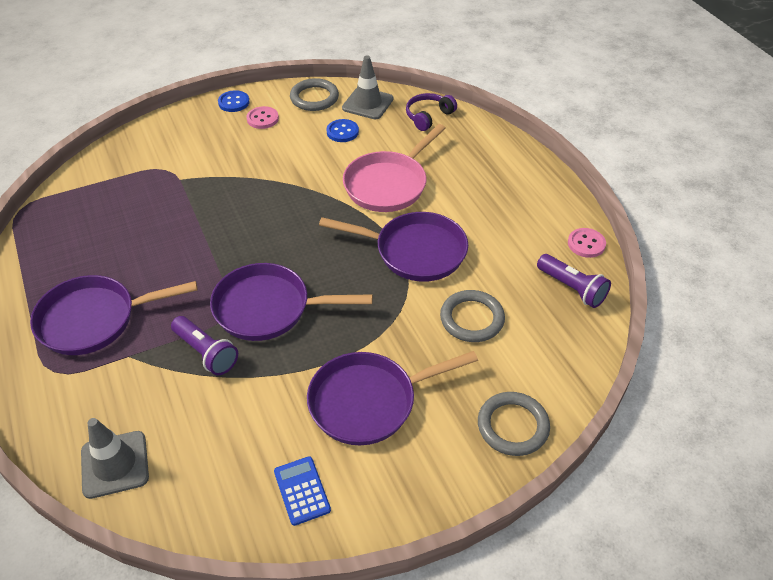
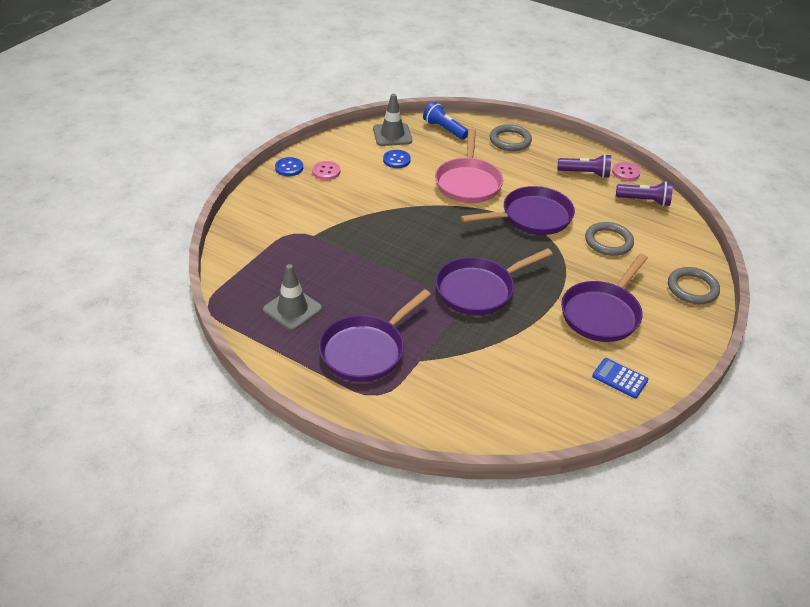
camera: 35 degrees left, 5 degrees down
(115, 464) = (491, 424): grey traffic cone -> grey traffic cone (292, 309)
(206, 353) = (470, 334): purple flashlight -> purple flashlight (585, 173)
(314, 98) = (348, 144): grey ring -> grey ring (510, 140)
(428, 116) = (444, 129): purple headphones -> blue flashlight

